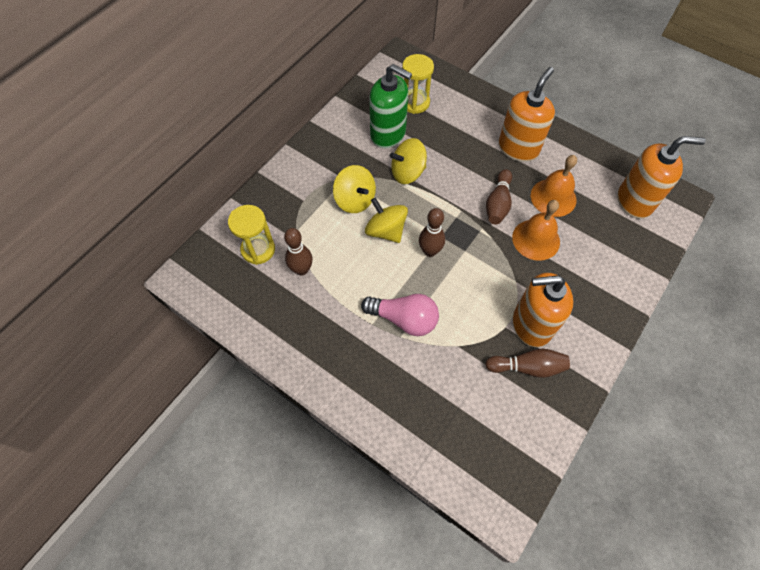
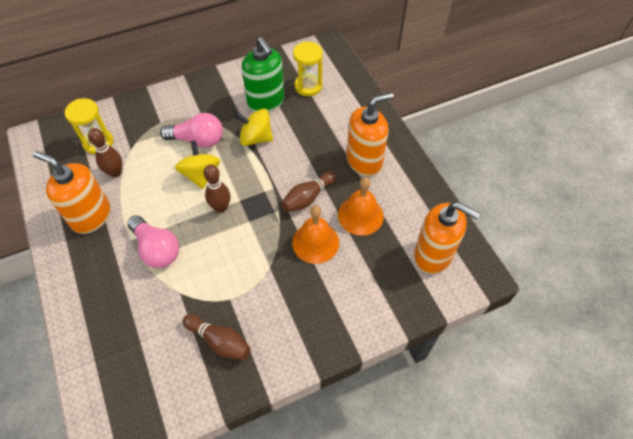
camera: 30 degrees right, 5 degrees down
(355, 200) = (197, 140): yellow spinning top -> pink light bulb
(531, 325) = (252, 309): orange soap dispenser -> orange soap dispenser (91, 216)

